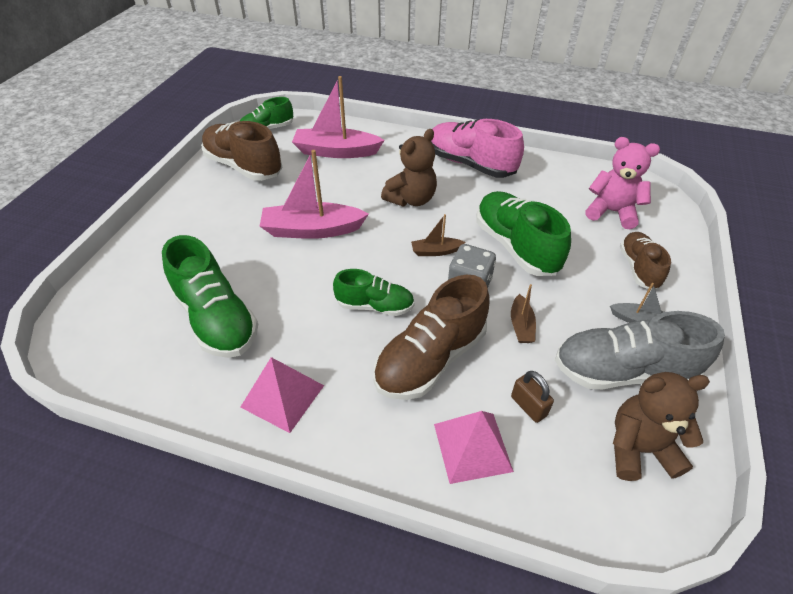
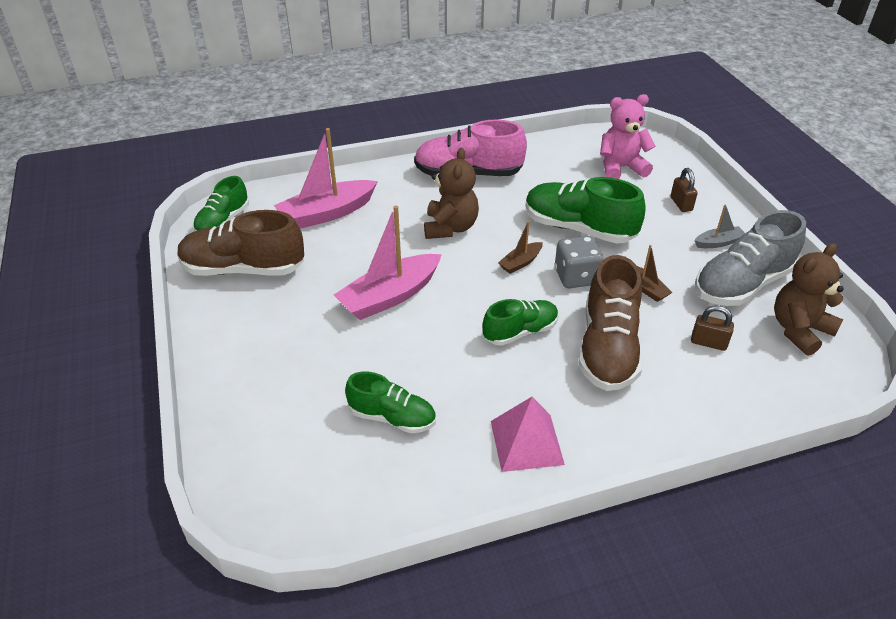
camera: 35 degrees left, 5 degrees down
(216, 318) = (392, 417): green shoe -> green shoe, size x0.61
(472, 447) = (702, 392): pink pyramid -> none
(638, 268) = (681, 204): brown shoe -> brown padlock

